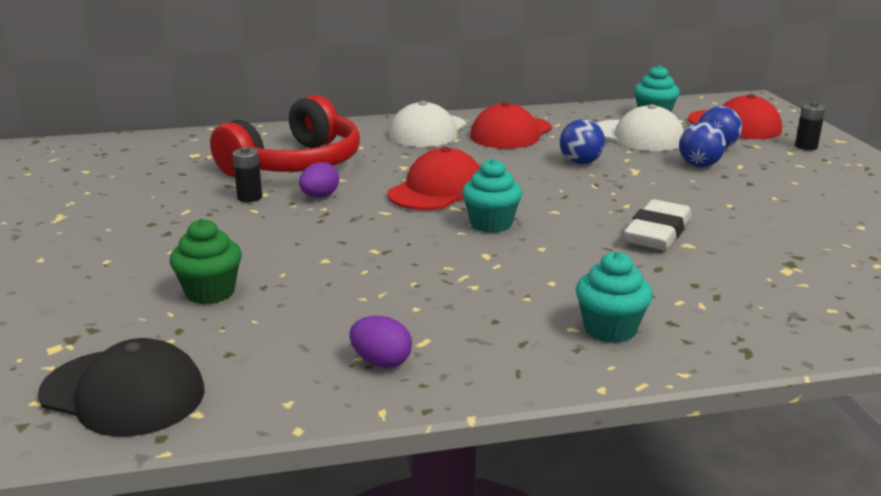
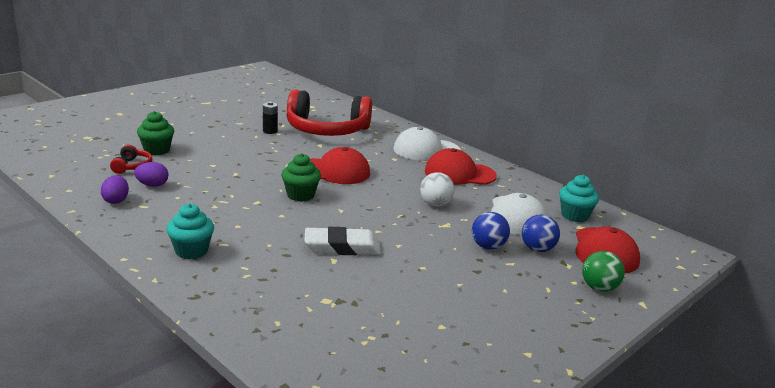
camera: 55 degrees right, 0 degrees up
(123, 393) = (59, 158): black cap -> none
(253, 325) = (132, 166): none -> red headphones
(319, 196) = (289, 146): purple egg -> purple egg (152, 185)
(491, 224) = (300, 195): turquoise cupcake -> green cupcake
(580, 162) = (435, 204): blue ball -> white ball
(806, 146) = (599, 288): black battery -> green ball

